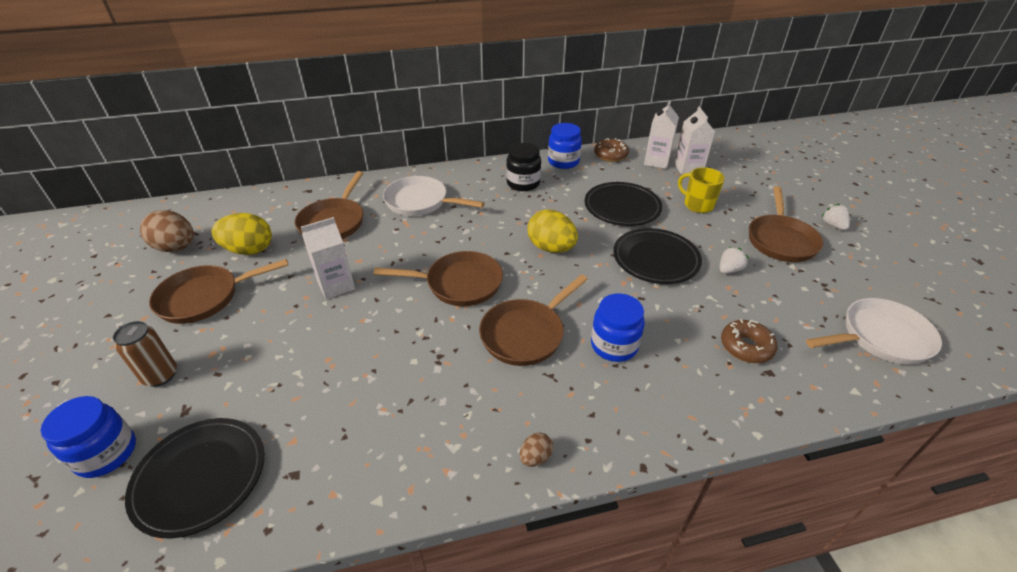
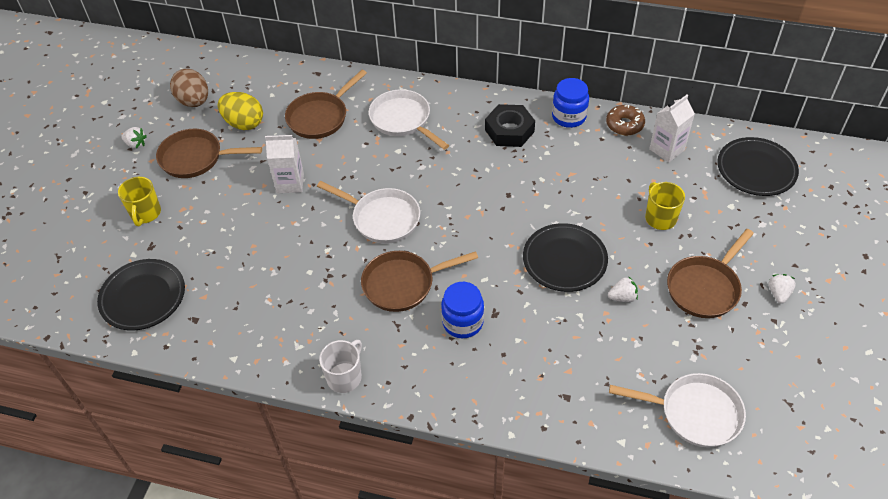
camera: 30 degrees right, 10 degrees up
(106, 453) = (98, 257): blue jar -> none
(115, 308) = (136, 144): none -> white strawberry
(160, 375) = (145, 213): brown can -> yellow mug
(459, 284) = (382, 218): brown pan -> white pan
(523, 183) = (509, 130): black jar -> black nut
(535, 457) = (345, 377): brown egg -> white mug
(551, 248) = (481, 213): yellow egg -> none
(622, 207) = (581, 193): black plate -> black plate (756, 170)
(688, 168) = (693, 170): white carton -> none
(746, 347) = (568, 369): brown donut -> none

